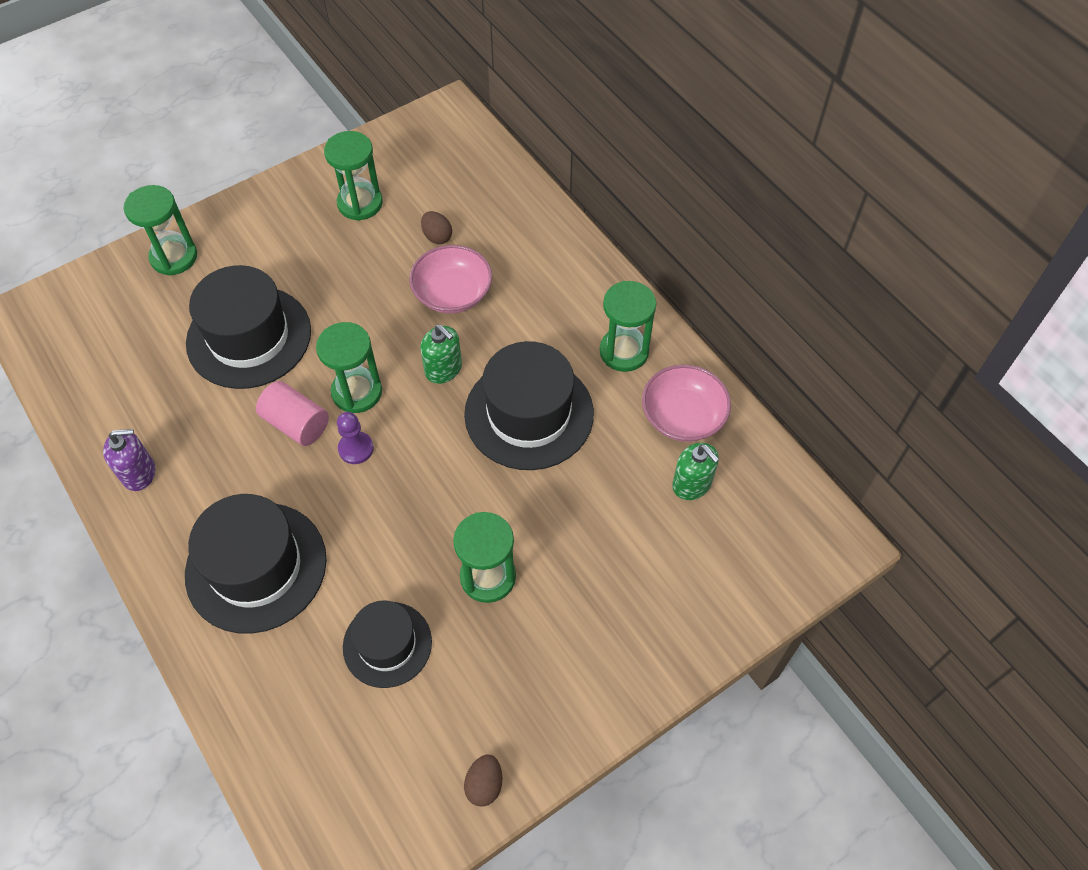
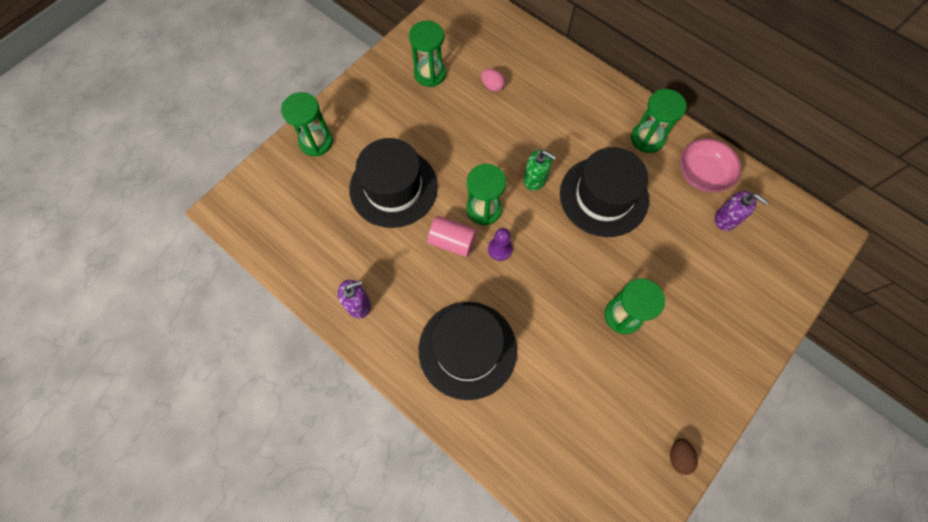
camera: 15 degrees left, 10 degrees up
(387, 644) = (577, 379): black hat -> none
(437, 236) = (492, 86): brown egg -> pink egg
(452, 293) = (519, 124): pink bowl -> none
(692, 484) = (726, 219): green soap dispenser -> purple soap dispenser

